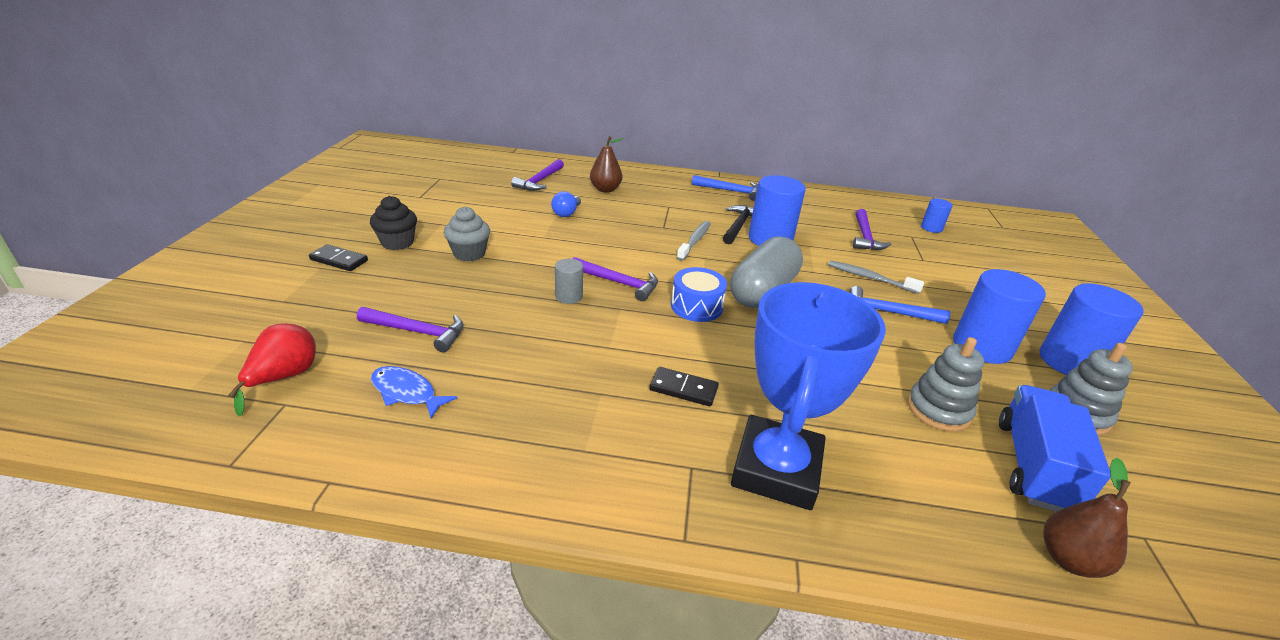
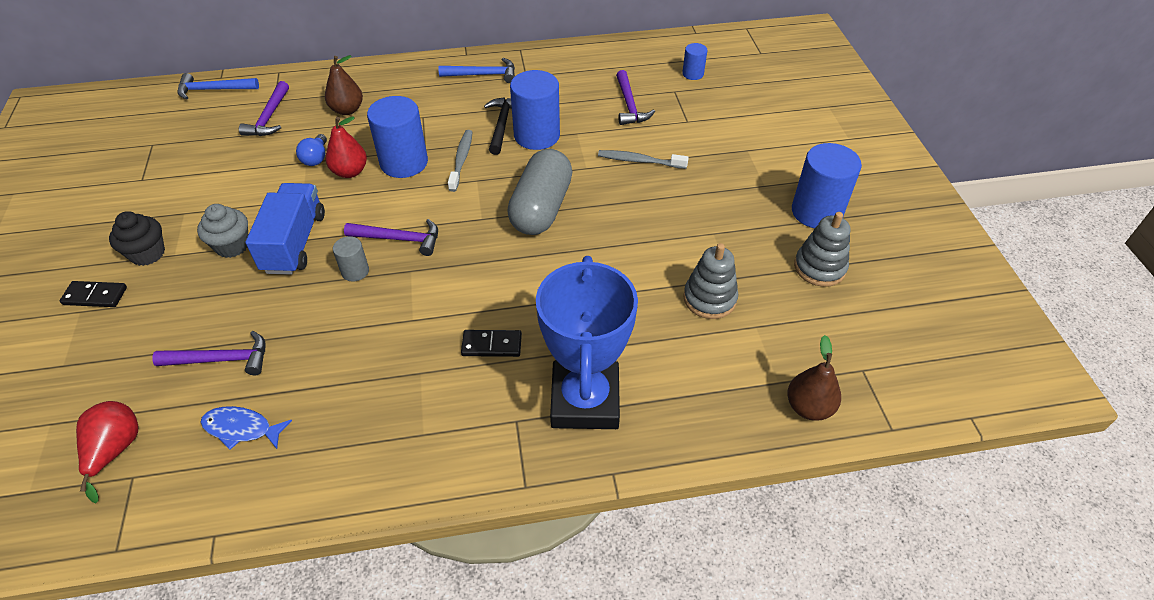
camera: 15 degrees left, 15 degrees up
(592, 228) = (350, 172): none -> red pear
(696, 306) = (482, 246): blue drum -> none
(888, 312) = (660, 200): blue hammer -> blue hammer (213, 90)
(981, 347) = (743, 217): blue cylinder -> blue cylinder (404, 163)
(1033, 466) = (785, 331): blue truck -> blue truck (294, 243)

